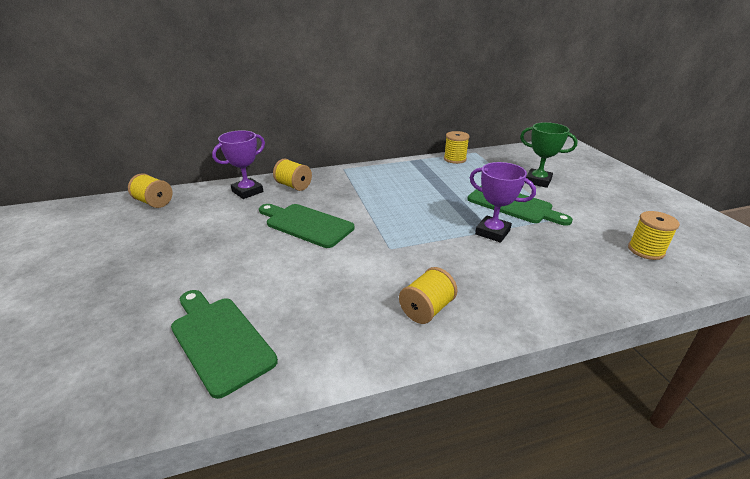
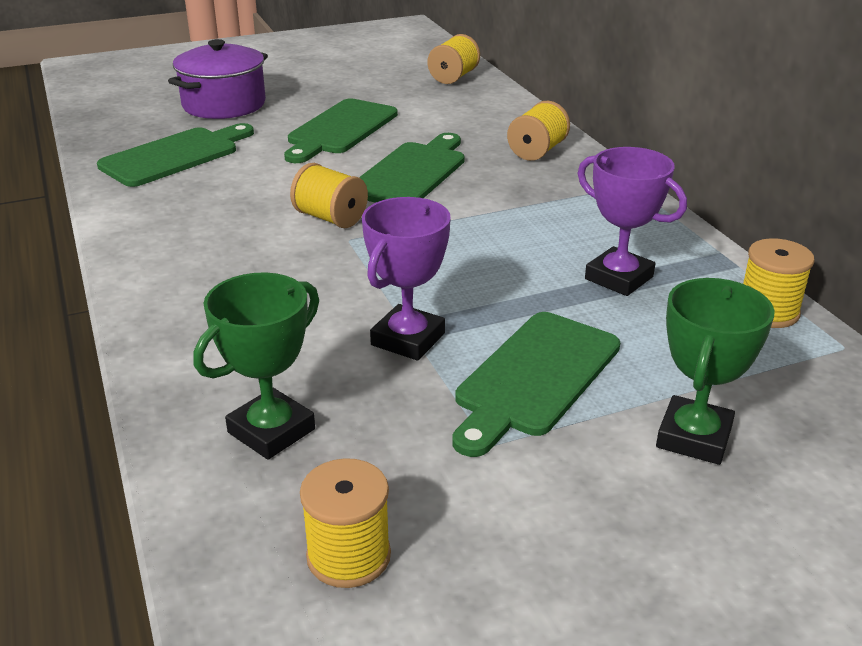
camera: 85 degrees right, 0 degrees up
(110, 315) = (224, 104): none -> purple pot
(218, 250) = (340, 129): none -> green cutting board
(247, 191) = (504, 123): purple trophy -> purple trophy (618, 278)
(426, 309) = (196, 268): yellow spool -> yellow spool (330, 218)
(581, 271) = (271, 431): none -> green trophy

